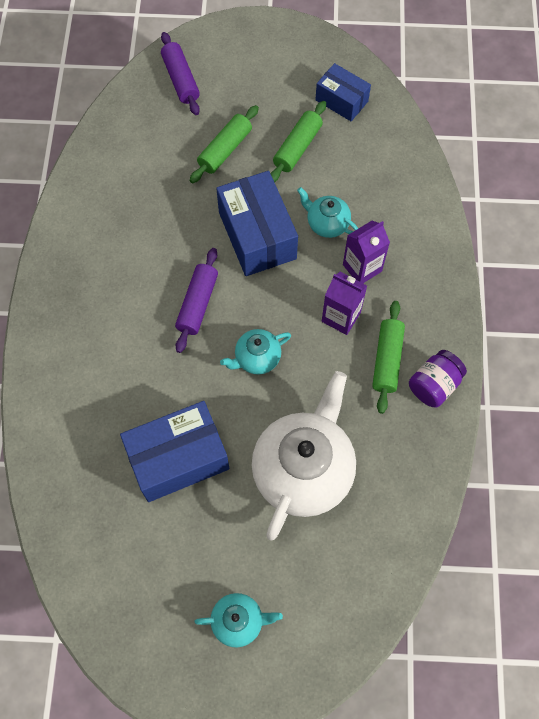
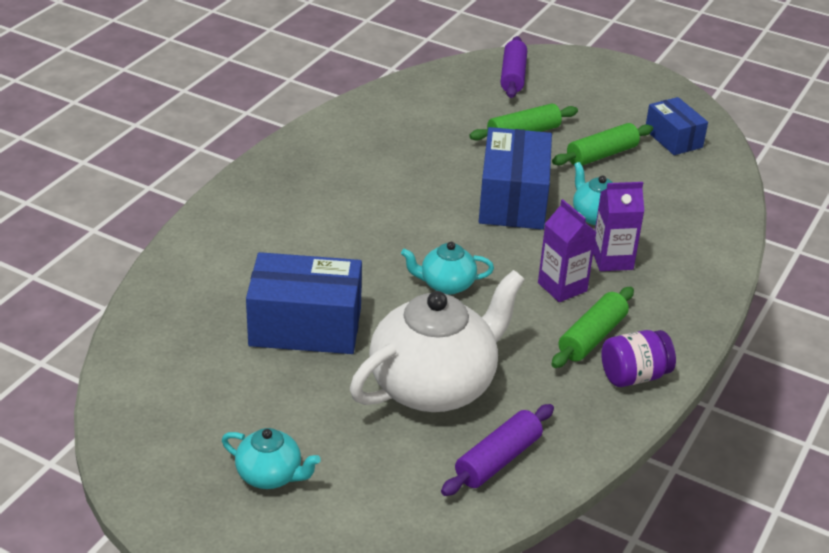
camera: 25 degrees right, 30 degrees down
(197, 304) = (413, 225): purple rolling pin -> purple rolling pin (498, 460)

